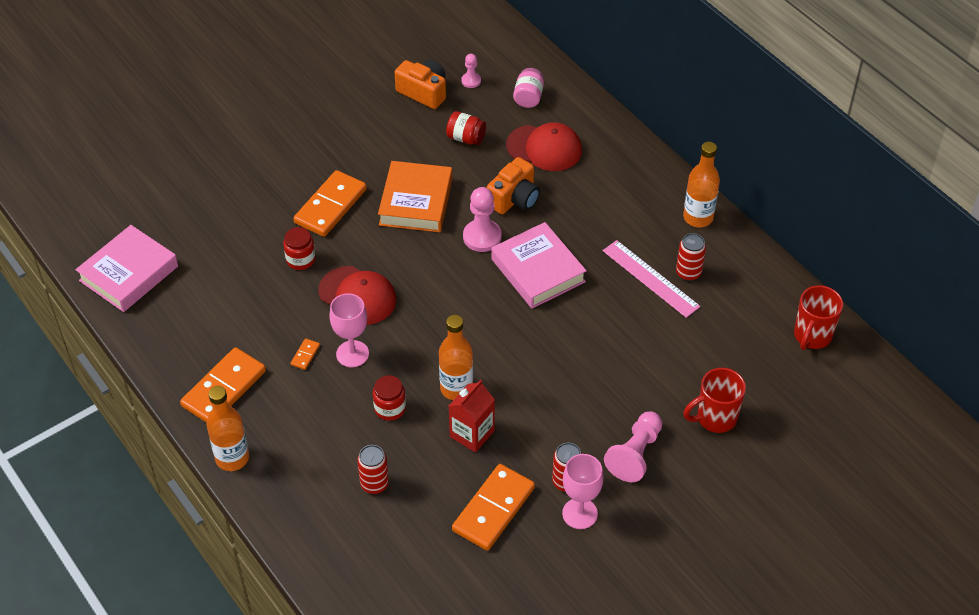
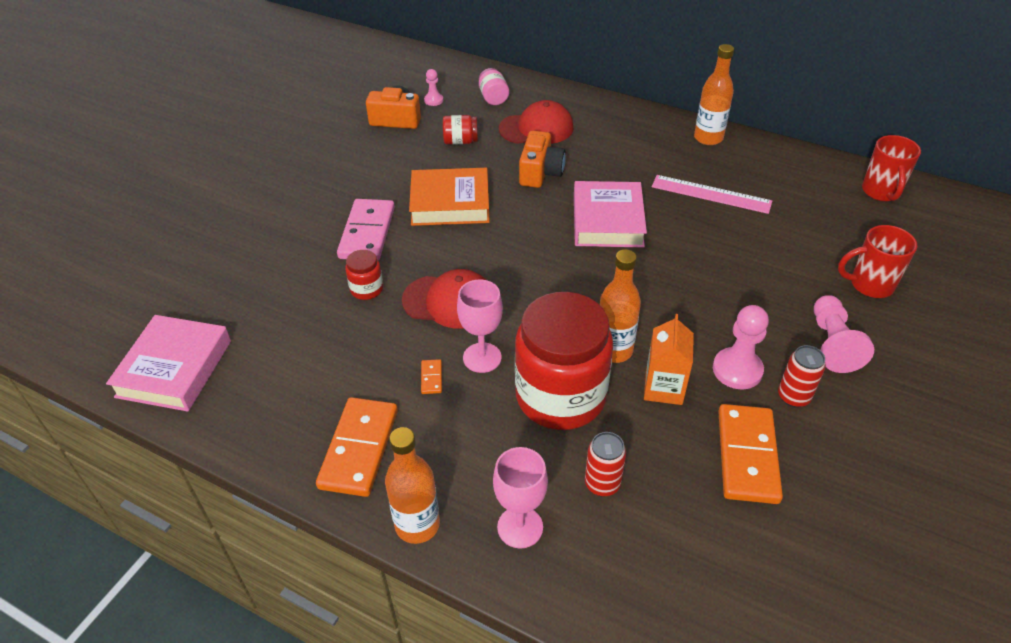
camera: 25 degrees left, 5 degrees down
(330, 206) = (367, 233): orange domino -> pink domino
(390, 408) = (560, 396): red jar -> red jar, size x2.39
(416, 202) = (450, 203): orange book -> orange book turned 75 degrees counterclockwise
(472, 434) = (663, 388): red carton -> orange carton
(482, 237) = (535, 211): pink pawn -> pink pawn (737, 370)
(538, 270) = (608, 220): pink book -> pink book turned 60 degrees clockwise
(580, 513) = (833, 422): pink goblet -> pink goblet (520, 527)
(688, 273) = (738, 180): red can -> none
(715, 418) = (870, 285): red mug -> red mug turned 45 degrees clockwise

